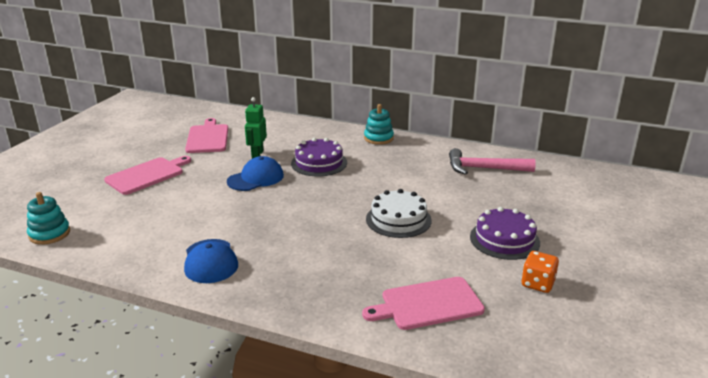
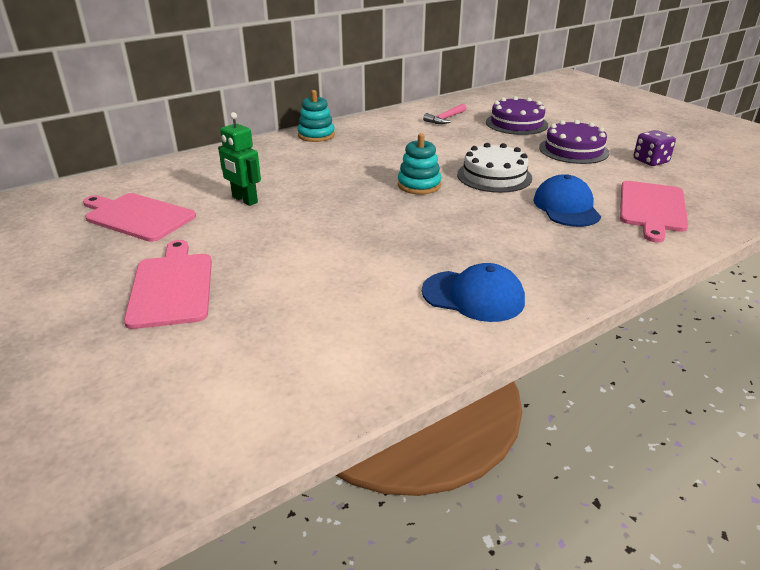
camera: 55 degrees left, 5 degrees up
(49, 234) = (234, 423): turquoise stacking toy -> turquoise stacking toy (419, 185)
(256, 178) = (305, 217): blue cap -> blue cap (566, 207)
(319, 163) = (323, 175): purple cake -> purple cake (516, 123)
(484, 168) = (445, 119): pink hammer -> pink hammer, size x0.60
(537, 284) = (650, 161): orange dice -> purple dice

